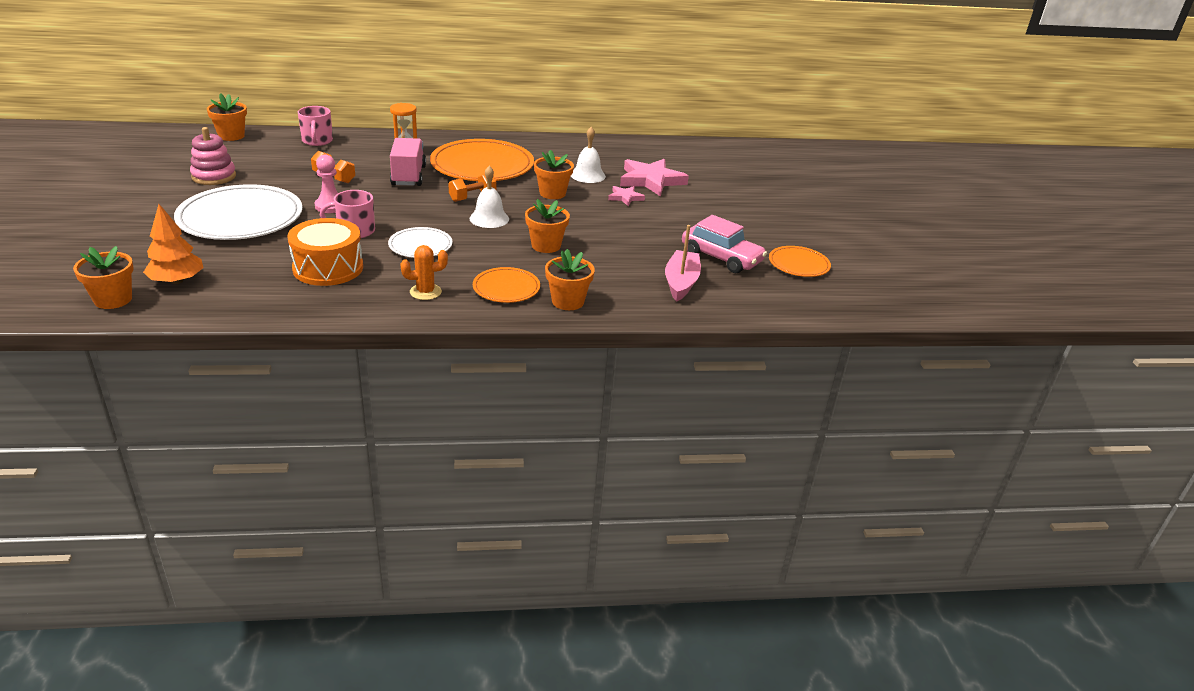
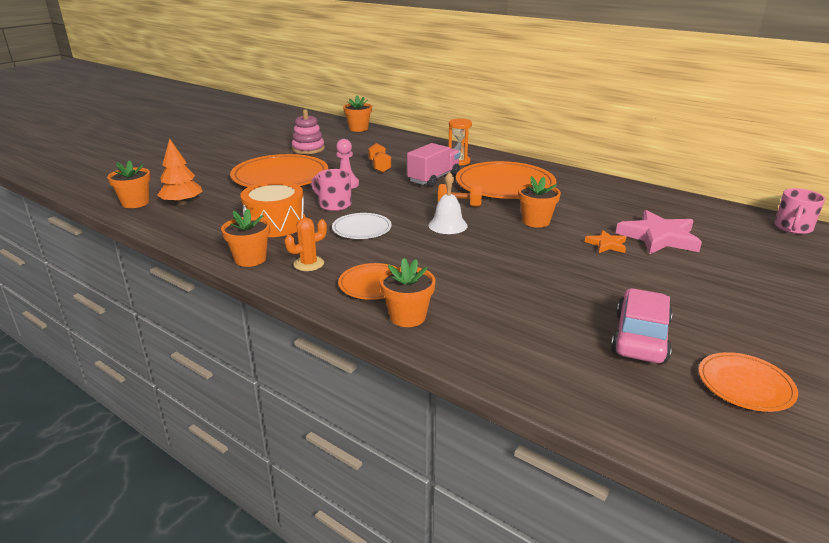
camera: 45 degrees right, 5 degrees down
(240, 218) = (280, 176): white plate -> orange plate
(317, 141) = (407, 142): pink mug -> pink mug (793, 228)
(425, 292) = (308, 264): orange cactus -> orange cactus turned 60 degrees counterclockwise
(546, 246) = (463, 262): orange flower pot -> orange flower pot (250, 259)
(587, 175) = (594, 216): white bell -> none
(625, 197) = (607, 244): pink star -> orange star
(681, 283) = (552, 345): pink boat -> none
(721, 258) = (640, 337): pink car -> pink car turned 150 degrees counterclockwise

